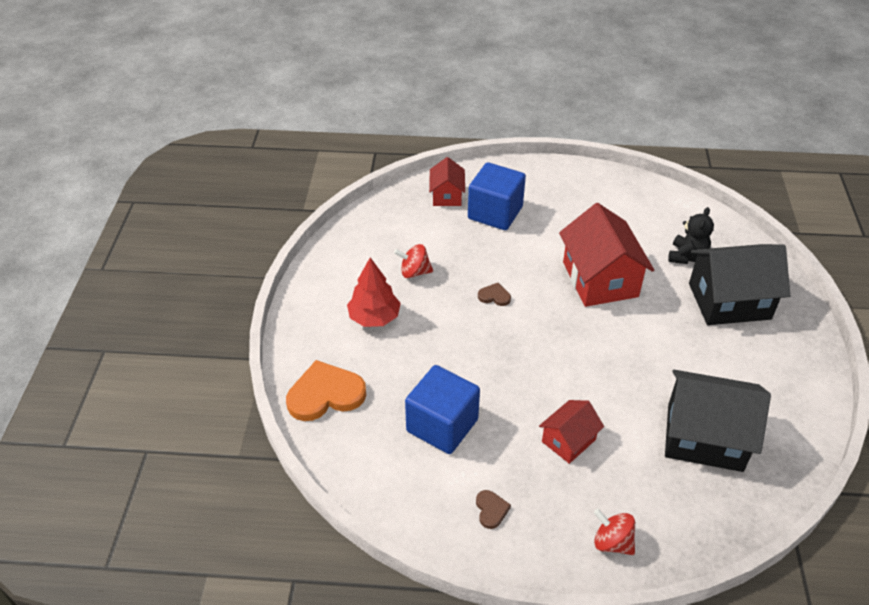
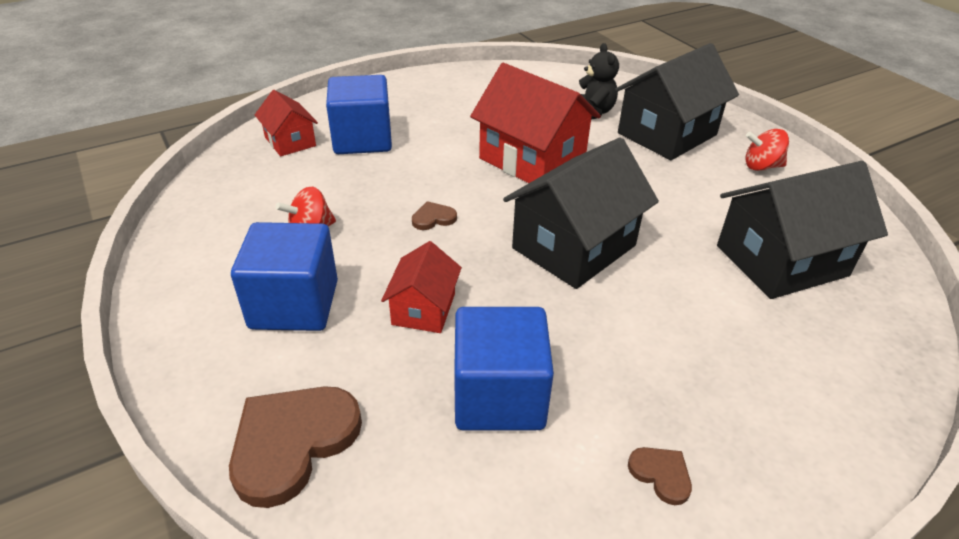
camera: 35 degrees left, 5 degrees down
(325, 394) = (292, 442): orange heart -> brown heart
(374, 317) = (294, 304): red tree -> blue cube
(567, 358) = (574, 247): none -> black house
(568, 440) = (662, 334): red house -> red house (423, 309)
(612, 542) = (827, 427): red spinning top -> red spinning top (761, 166)

